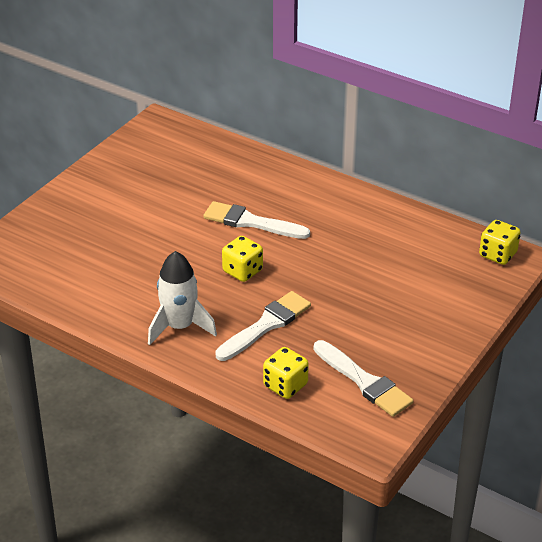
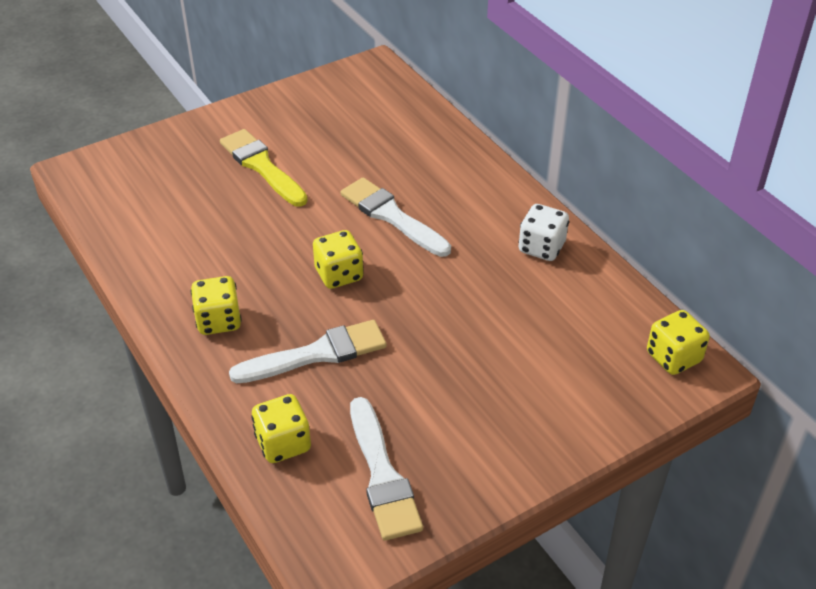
camera: 25 degrees right, 5 degrees up
(127, 215) = (261, 166): none -> yellow brush
(180, 326) = (218, 321): white rocket -> yellow dice
(369, 213) = (541, 247): none -> white dice

